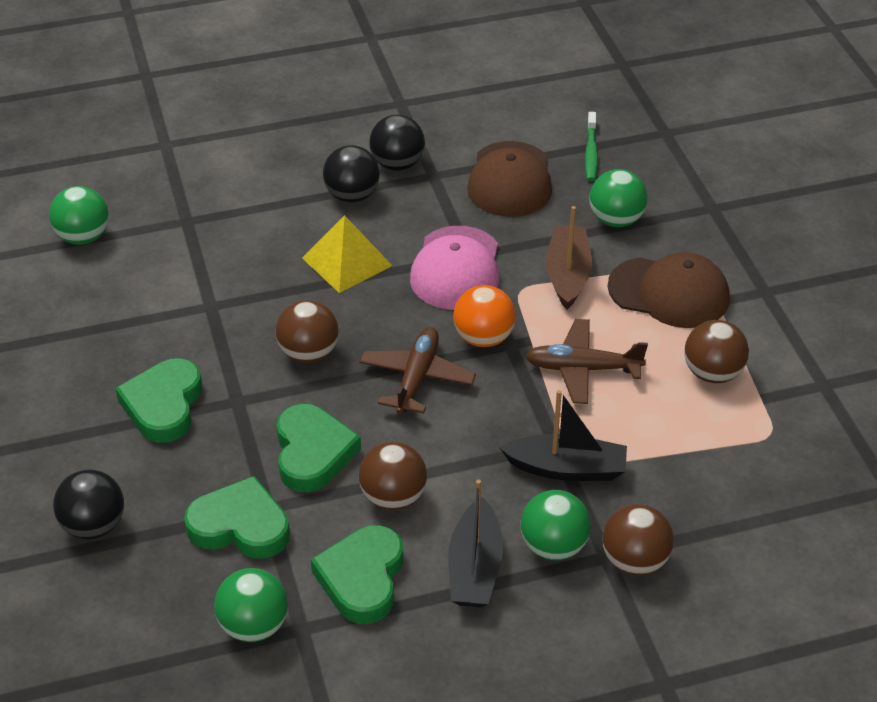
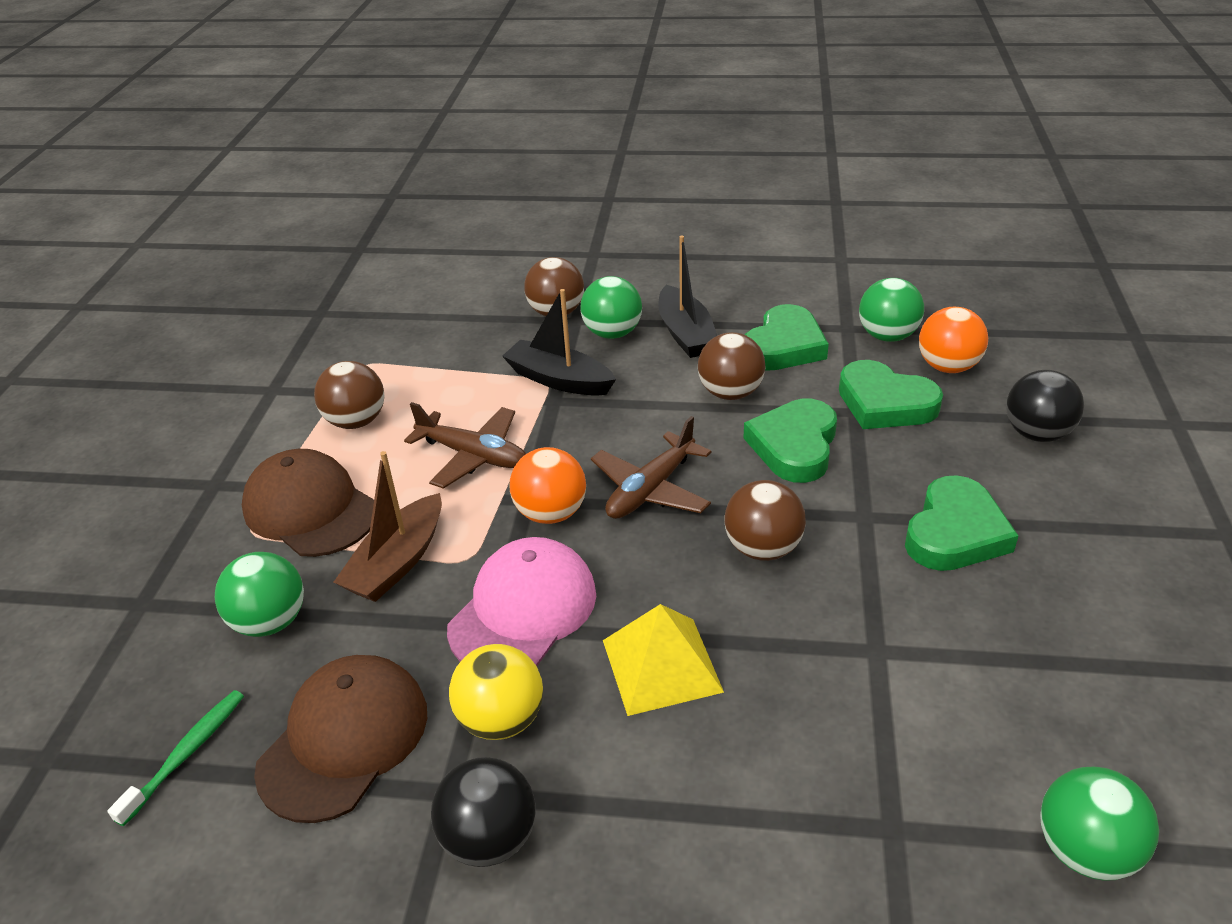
camera: 155 degrees left, 5 degrees down
(183, 594) = (947, 367): none -> orange ball
(352, 195) = (598, 791): black ball -> none
(427, 211) = (501, 719): none -> yellow ball
(475, 568) = (685, 334): black boat -> black boat turned 135 degrees clockwise

